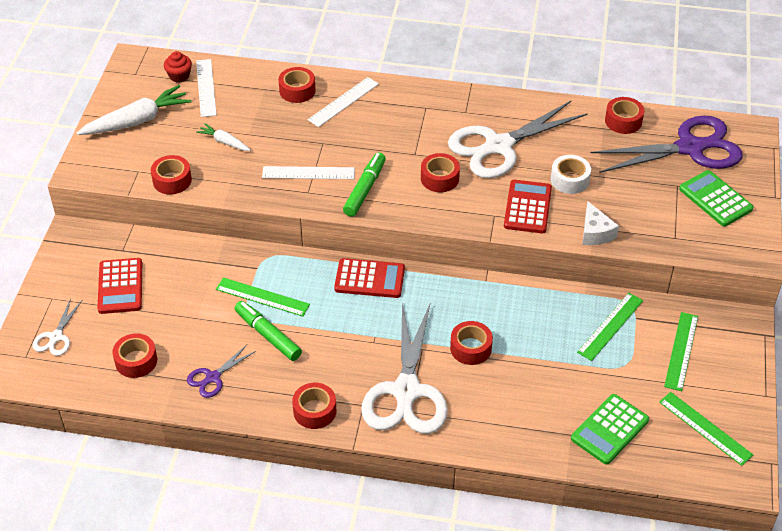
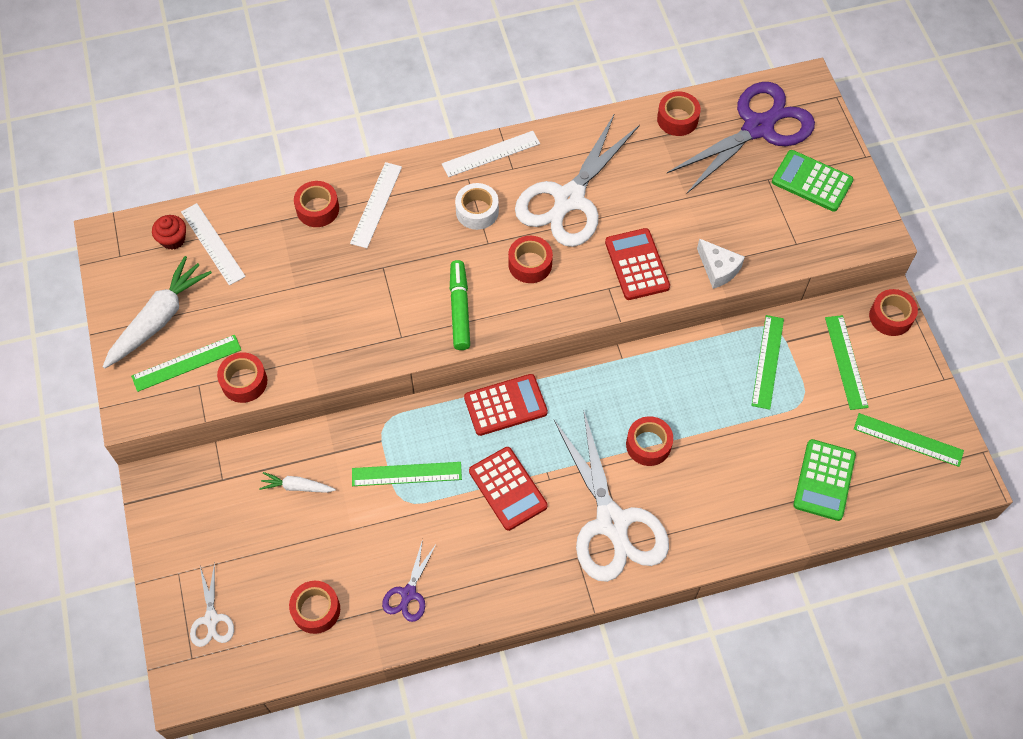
camera: 25 degrees left, 15 degrees up
(120, 286) = (246, 526): red calculator -> red calculator (508, 488)
(138, 154) = (186, 363): none -> green ruler
(224, 142) = (274, 308): white carrot -> white carrot (297, 487)
(268, 335) = (437, 518): green marker -> none
(308, 173) = (388, 312): white ruler -> white ruler (491, 154)
(314, 411) = (533, 586): red tape -> red tape (890, 317)
(569, 180) = (661, 214): white tape -> white tape (477, 211)

